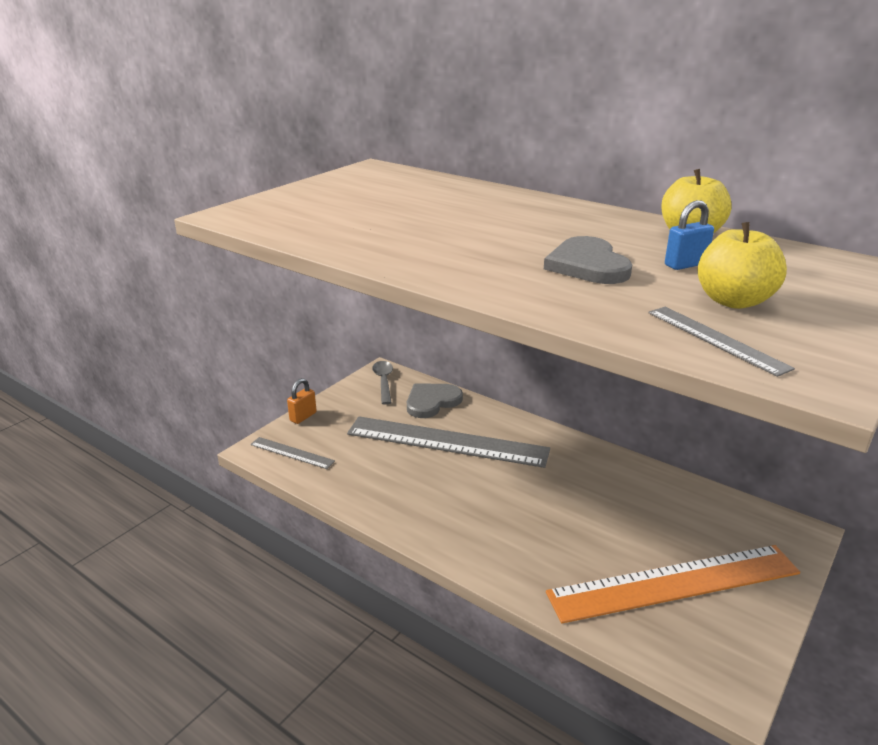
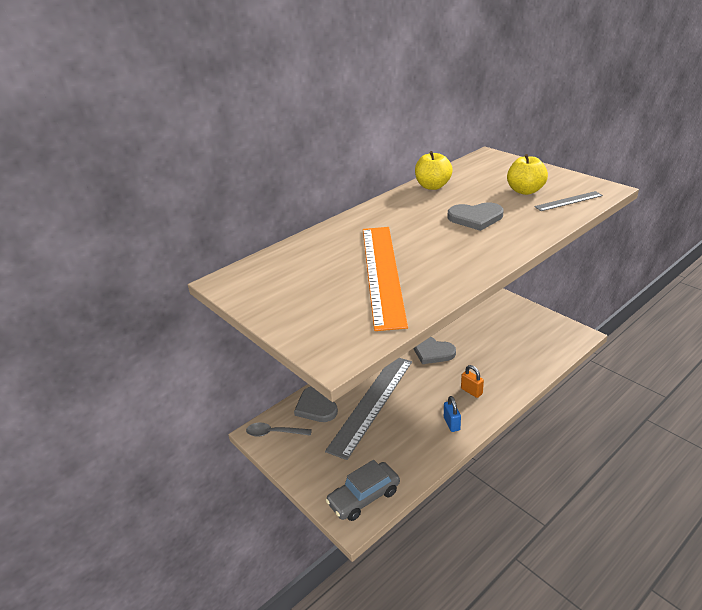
camera: 75 degrees left, 5 degrees up
(292, 453) = (364, 497): grey ruler -> grey car
(303, 417) = (311, 490): orange padlock -> orange padlock (471, 391)
(578, 486) = (432, 351): none -> grey heart
(674, 583) = (514, 335): orange ruler -> orange ruler (382, 273)
(685, 265) = (477, 194): blue padlock -> blue padlock (451, 424)

